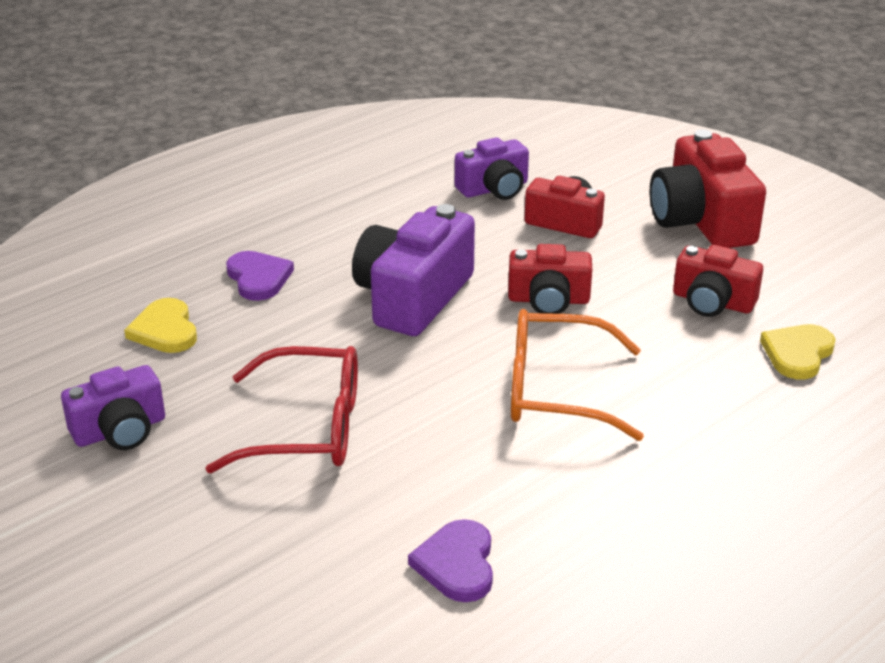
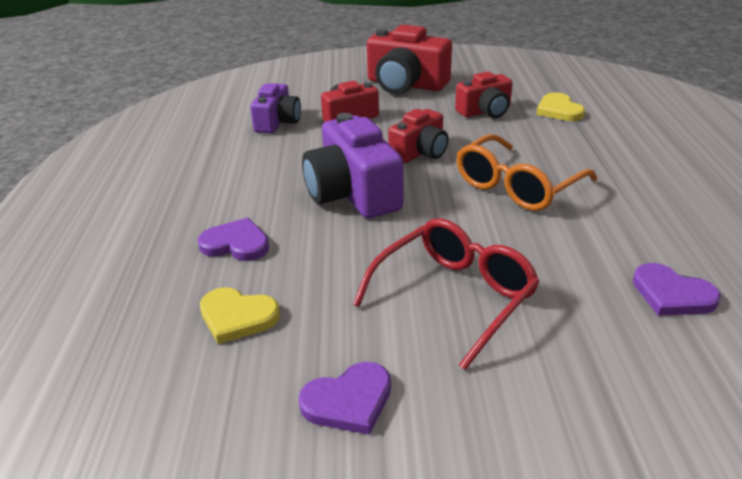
camera: 50 degrees left, 0 degrees up
(120, 430) = (348, 401): purple camera -> purple heart

